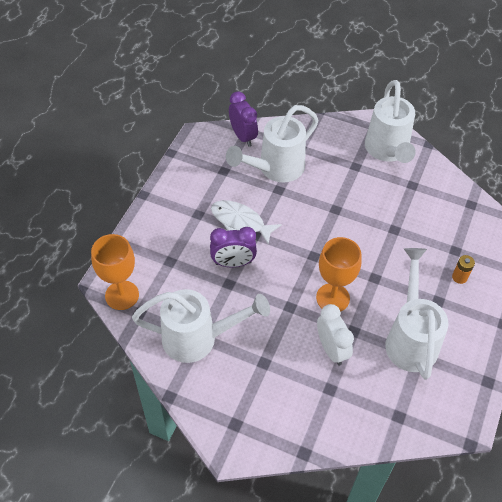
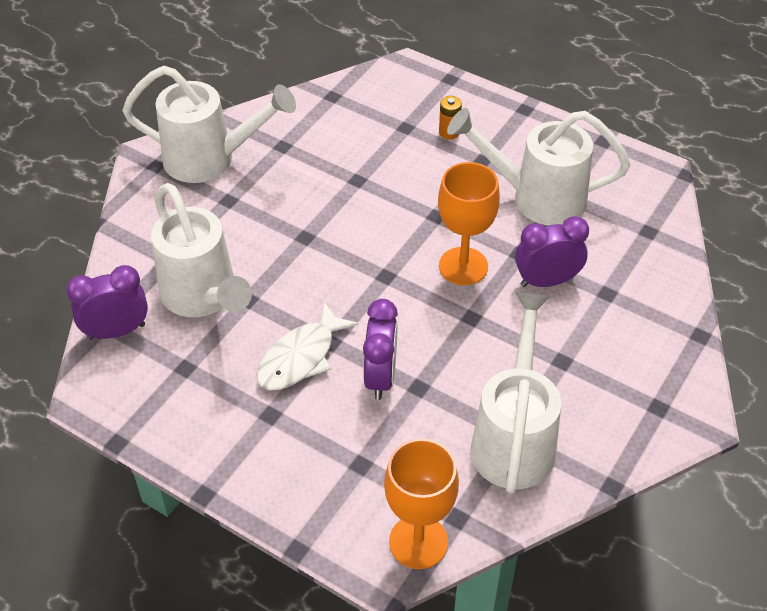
camera: 80 degrees left, 5 degrees down
(332, 349) = (546, 281): white clock -> purple clock

